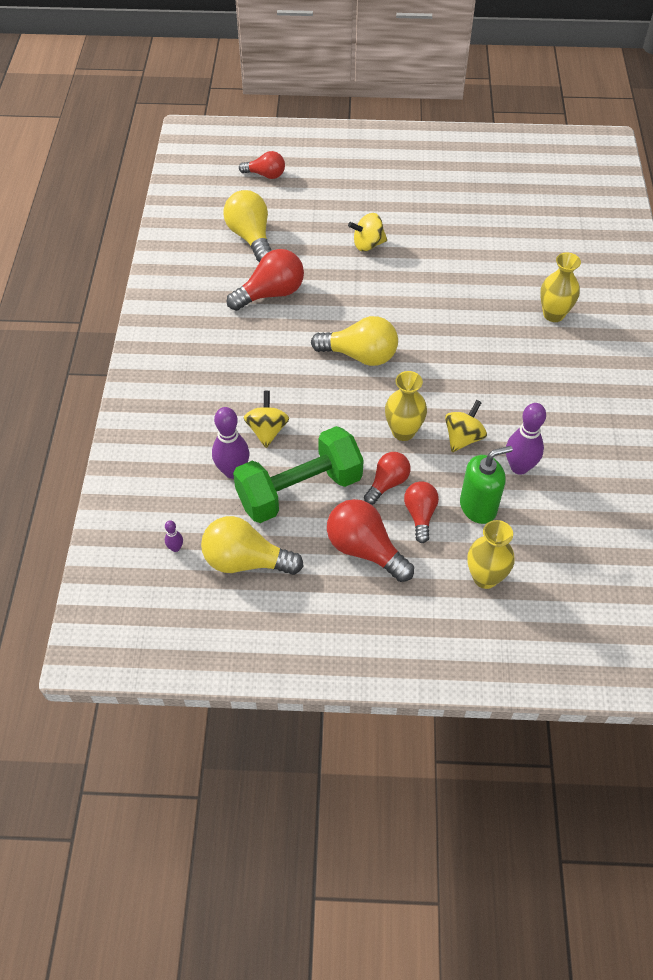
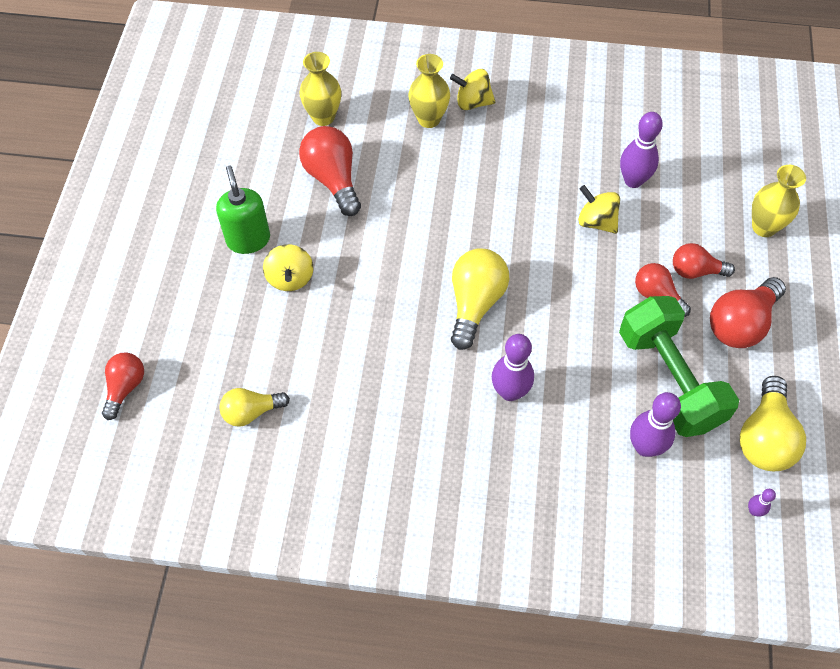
camera: 85 degrees left, 5 degrees up
(251, 237) = (251, 412): yellow light bulb -> yellow light bulb, size x0.63
(267, 430) = (585, 408): yellow spinning top -> yellow spinning top (472, 102)
(271, 294) = (362, 392): red light bulb -> red light bulb (333, 179)
(278, 381) = (510, 392): none -> purple bowling pin
(403, 432) = (588, 273): yellow vase -> yellow vase (323, 117)
(478, 507) = (683, 221): green soap dispenser -> green soap dispenser (248, 239)

